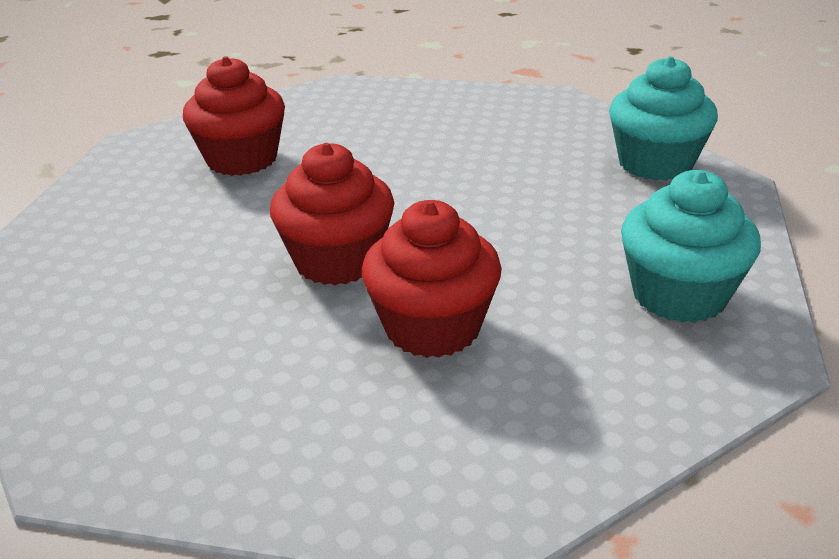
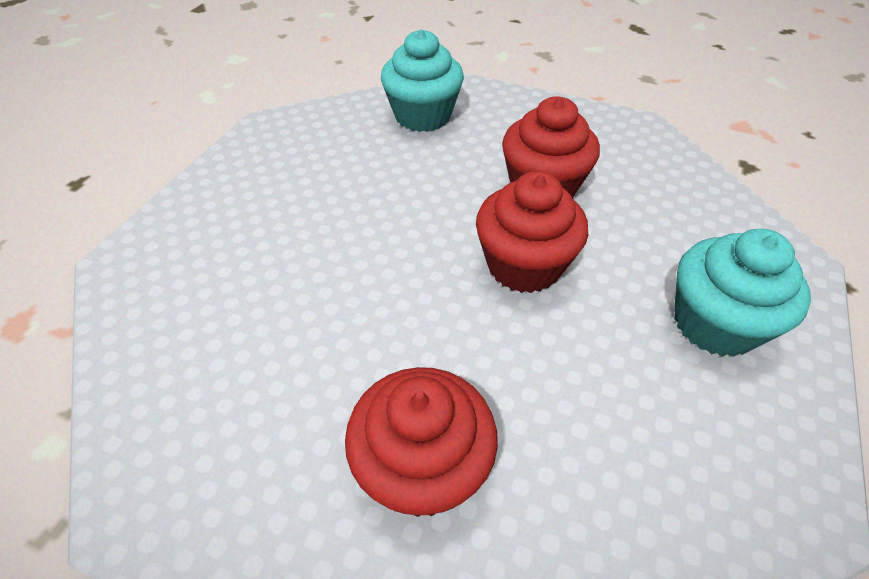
camera: 125 degrees left, 15 degrees up
(655, 163) = (251, 162): turquoise cupcake -> turquoise cupcake (714, 323)

